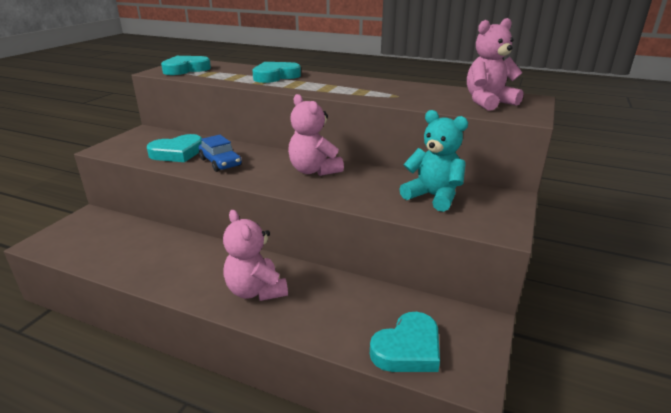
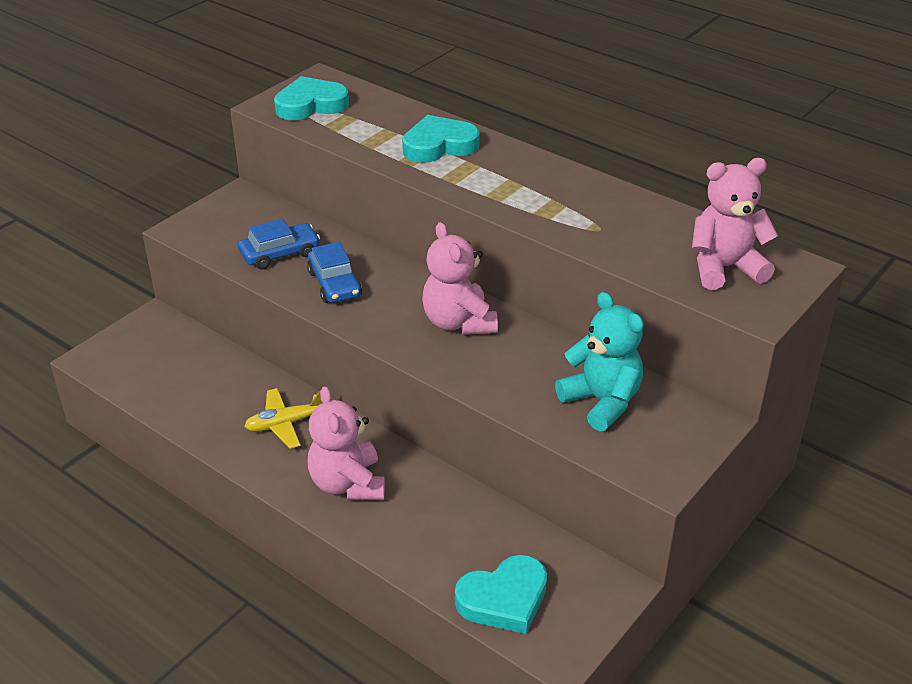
camera: 15 degrees right, 10 degrees up
(177, 153) = (280, 254): turquoise heart -> blue car
(198, 260) = (286, 424): none -> yellow plane

